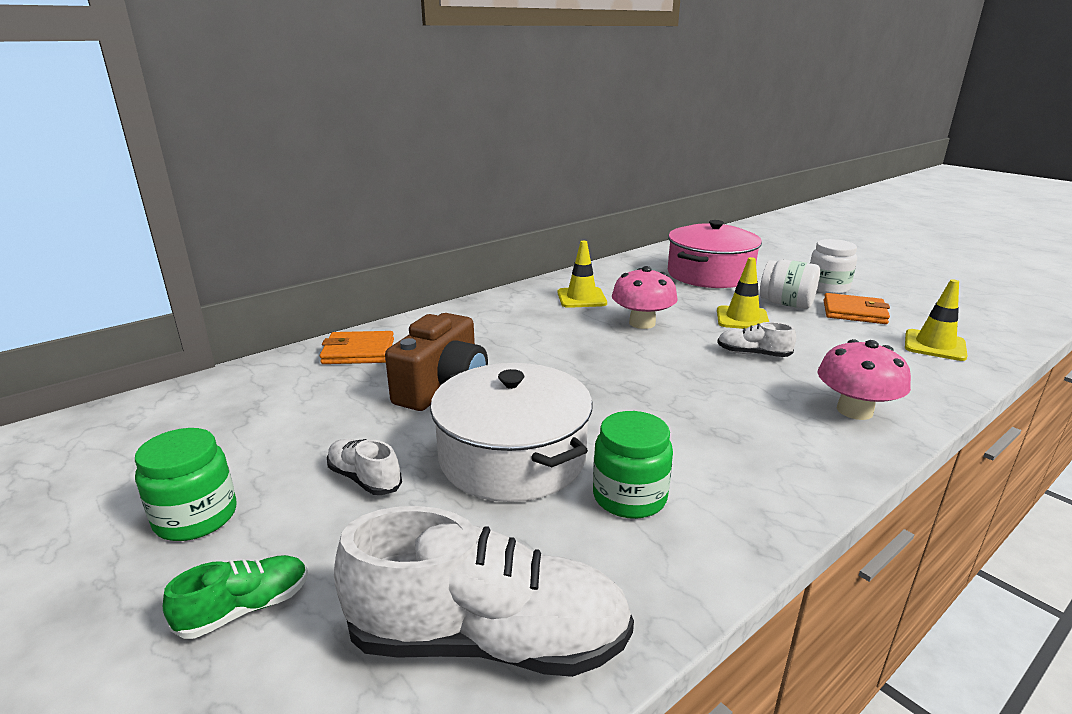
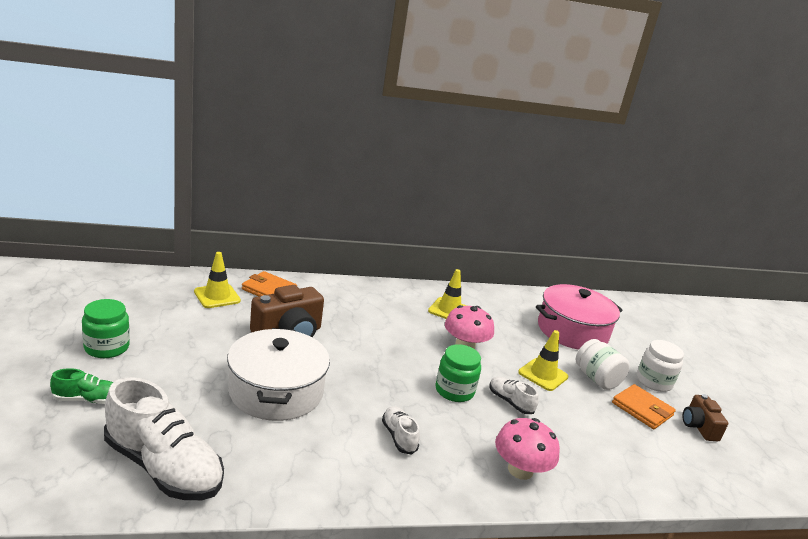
camera: 25 degrees right, 0 degrees up
(364, 479) = (194, 366): white shoe -> white shoe (399, 437)
(629, 497) = (308, 443): green jar -> green jar (454, 391)
(909, 308) = (698, 427): none -> brown camera
(934, 345) = (664, 461): yellow traffic cone -> yellow traffic cone (217, 296)

